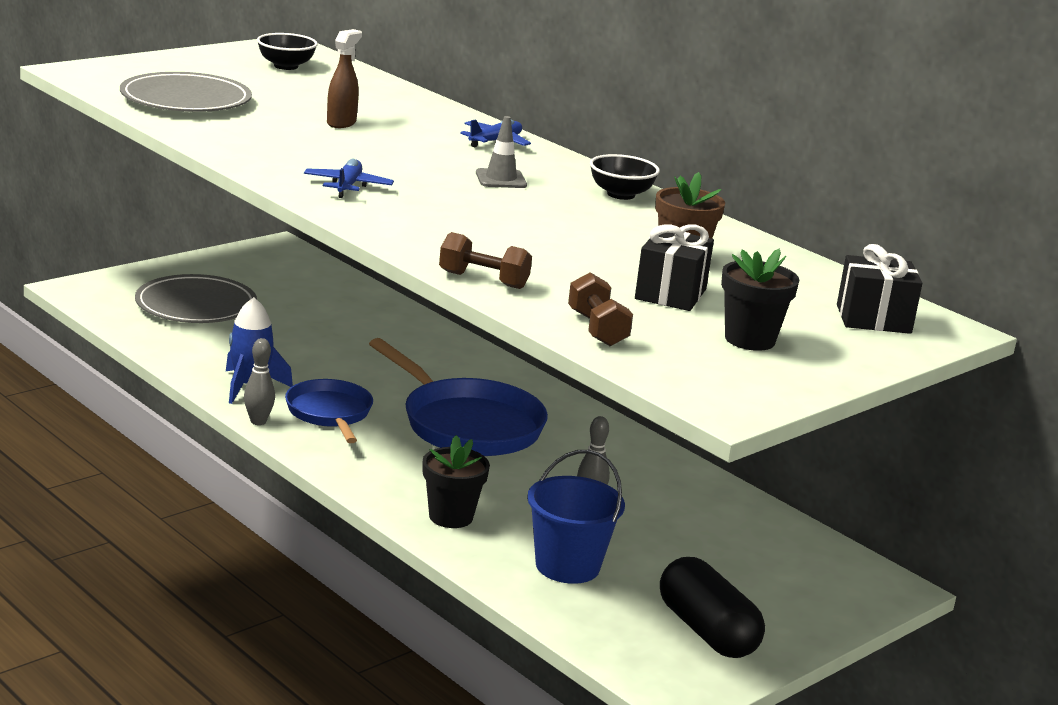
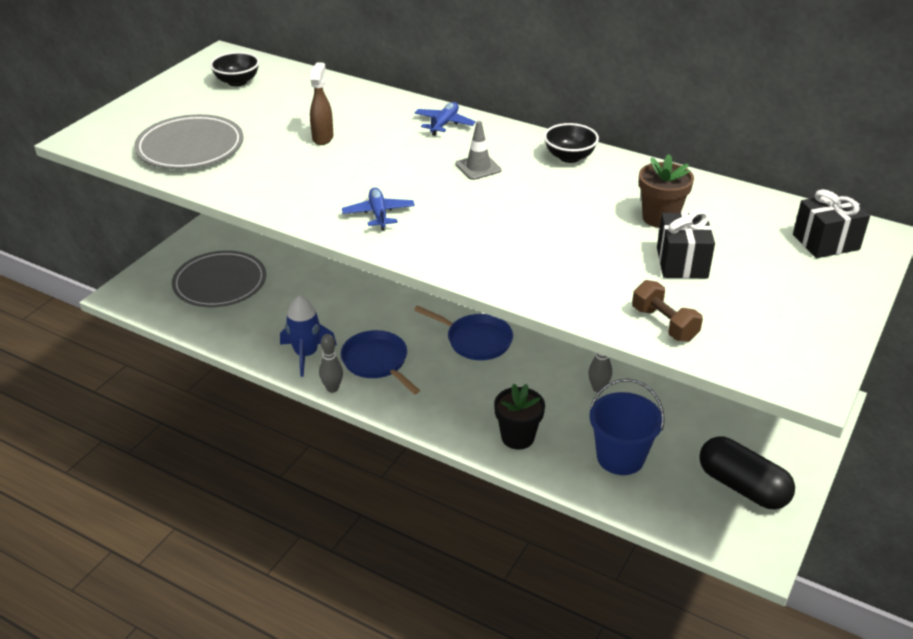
camera: 15 degrees left, 15 degrees up
(467, 424) = (475, 340): blue pan -> blue pan, size x0.62
(483, 280) = (549, 294): brown dumbbell -> none
(750, 340) = (768, 297): black flower pot -> none

